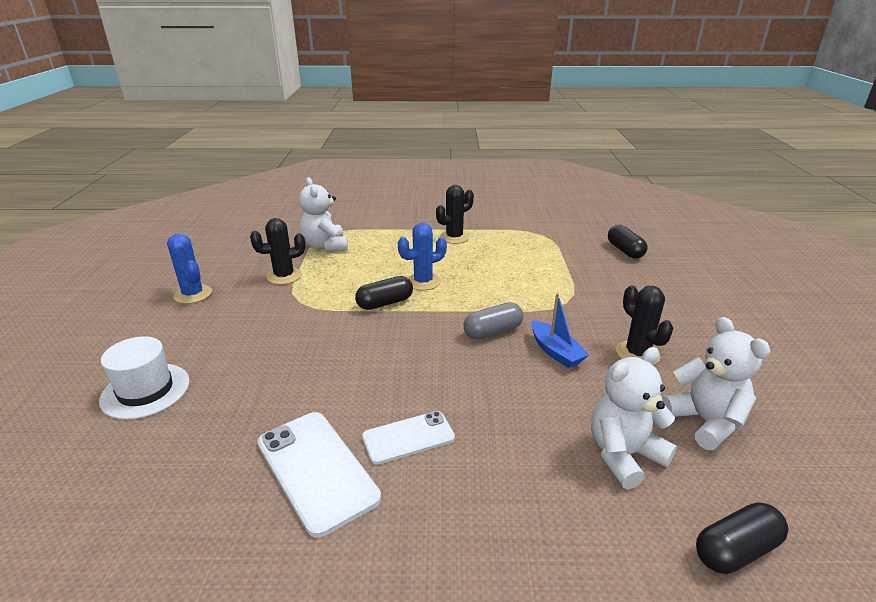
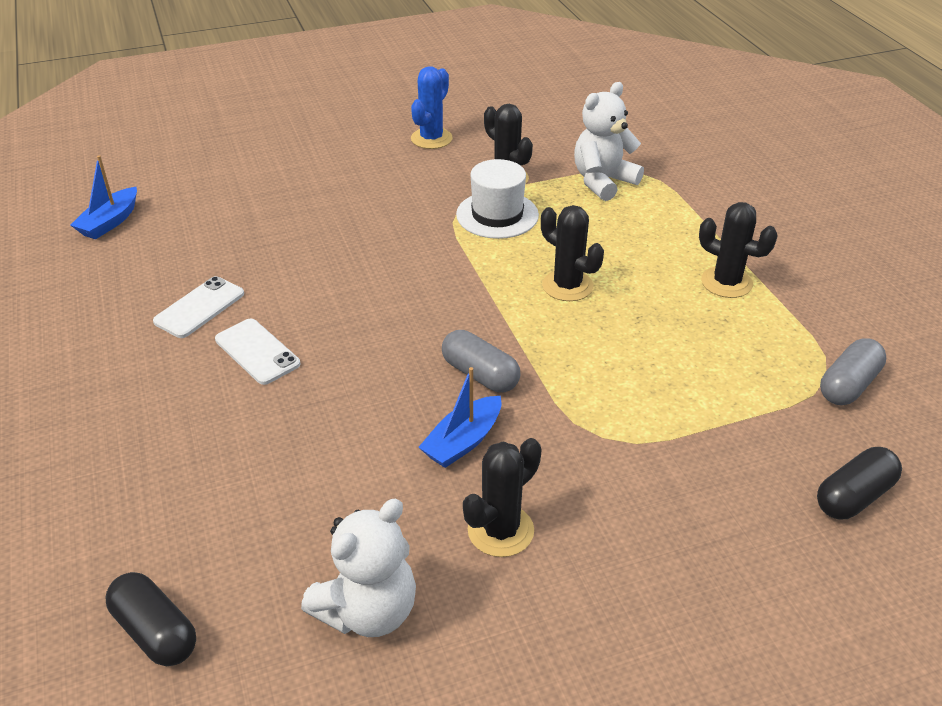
camera: 70 degrees right, 10 degrees up
(79, 536) = (110, 222): none -> blue boat
(145, 391) = (269, 179): white hat -> white hat (497, 215)
(316, 470) = (199, 307): white phone -> white phone, size x0.64
(385, 303) = (494, 269): black capsule -> none
(423, 282) = (567, 286): blue cactus -> black cactus
(550, 231) = (848, 385): none -> grey capsule
(623, 455) = (278, 527): white teddy bear -> none

